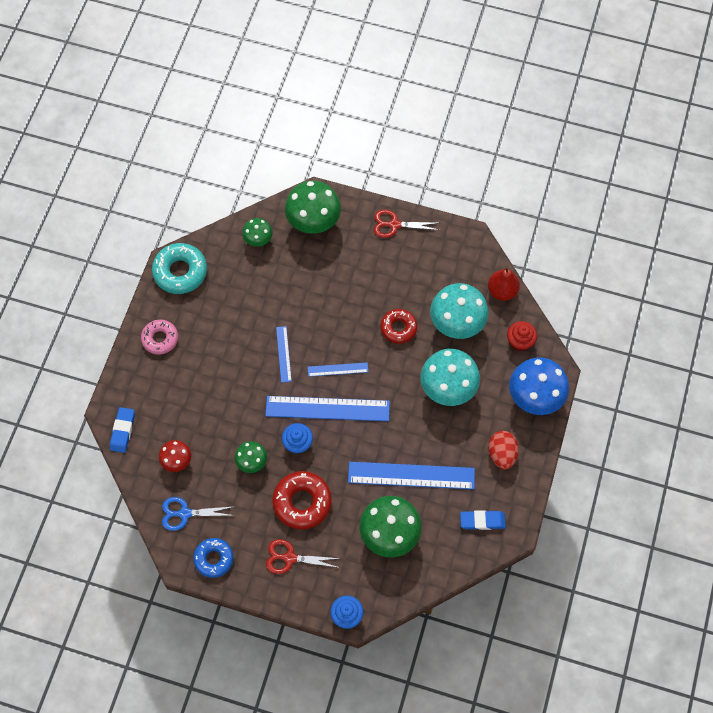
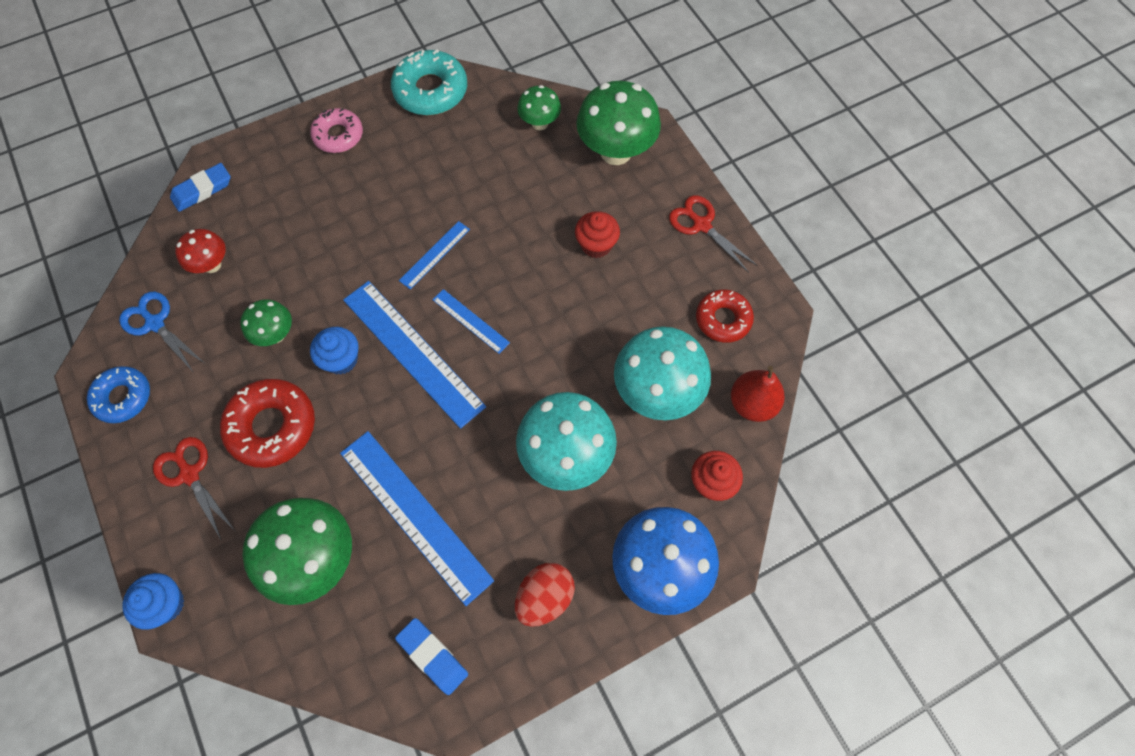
camera: 45 degrees right, 0 degrees up
(355, 279) = (596, 245): none -> red cupcake
(398, 328) = (585, 337): red donut -> red donut (723, 319)

